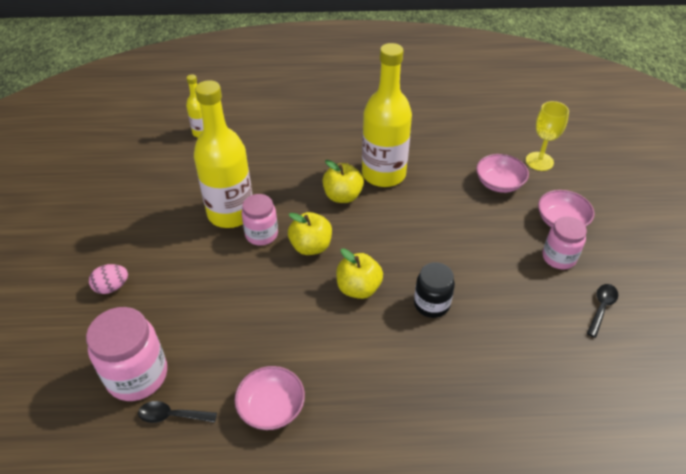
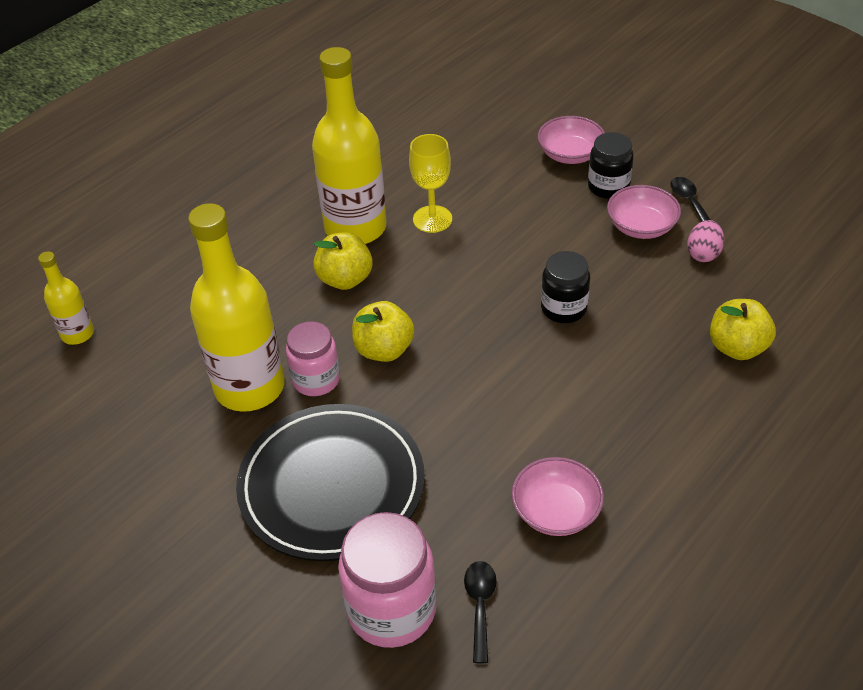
camera: 45 degrees left, 0 degrees up
(112, 287) = (229, 566): pink egg -> pink egg (703, 254)
(172, 416) = (480, 605): black spoon -> black spoon turned 135 degrees clockwise
(197, 291) = (332, 486): none -> black plate
(358, 288) = (483, 348): yellow apple -> yellow apple (737, 347)
(499, 183) = (475, 158): pink bowl -> pink bowl (641, 226)
(539, 161) = (482, 113): yellow goblet -> yellow goblet (432, 219)
(559, 257) = (608, 187): pink jar -> black jar

